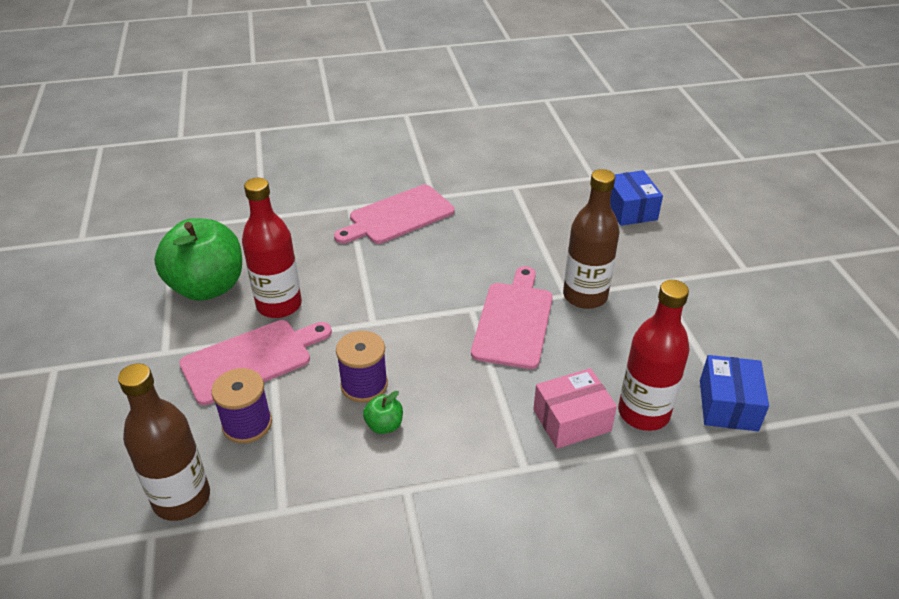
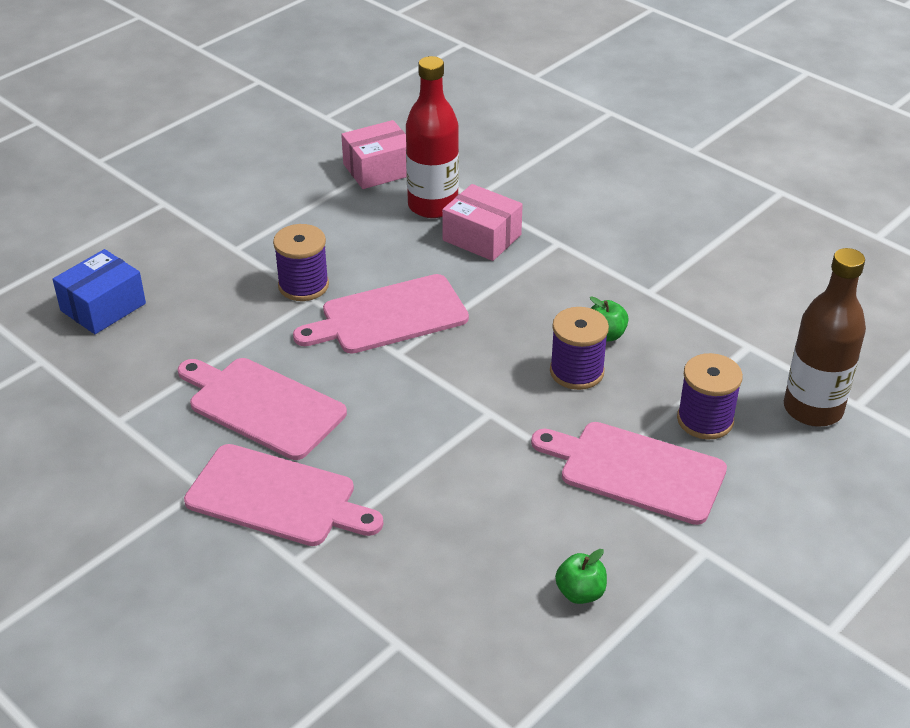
camera: 125 degrees left, 0 degrees up
(207, 287) = (580, 593): green apple -> green apple, size x0.40
(279, 305) = (541, 503): red bottle -> none
(476, 236) = (262, 406): none -> pink cutting board
(585, 296) = (303, 285): brown bottle -> purple spool
(728, 405) = (378, 169): blue box -> pink box

